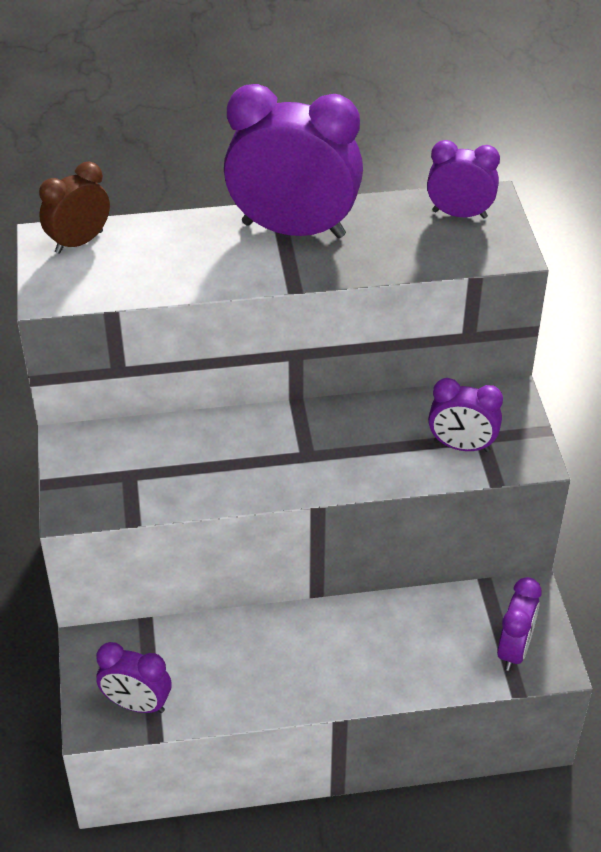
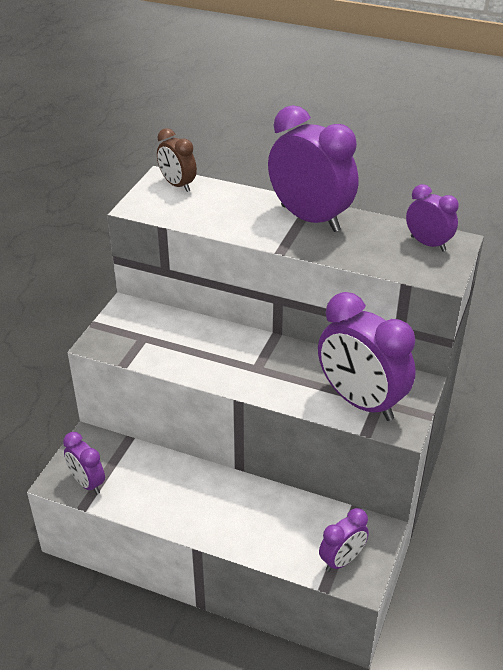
camera: 30 degrees right, 5 degrees down
(79, 242) = (177, 185): brown clock -> brown clock turned 120 degrees counterclockwise
(461, 446) = (360, 402): purple clock -> purple clock, size x1.88

